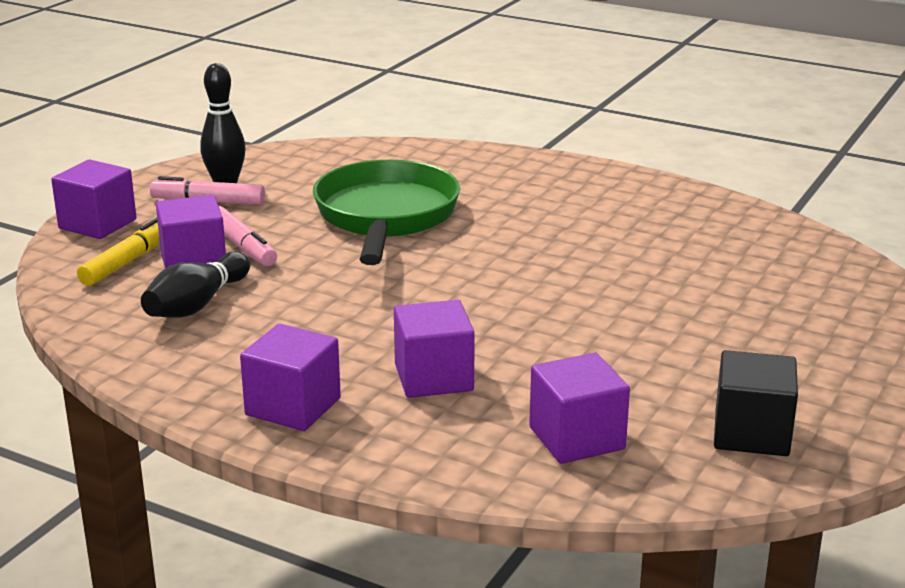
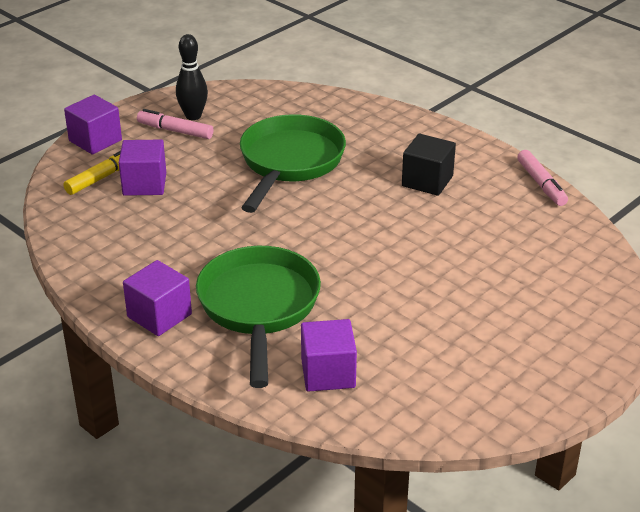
camera: 15 degrees right, 10 degrees up
(197, 305) = (133, 221): black bowling pin -> none
(242, 246) = (182, 174): pink marker -> pink marker (541, 184)
(433, 377) = (258, 308): purple cube -> green pan
(751, 433) = (446, 391): black cube -> black cube (427, 181)

